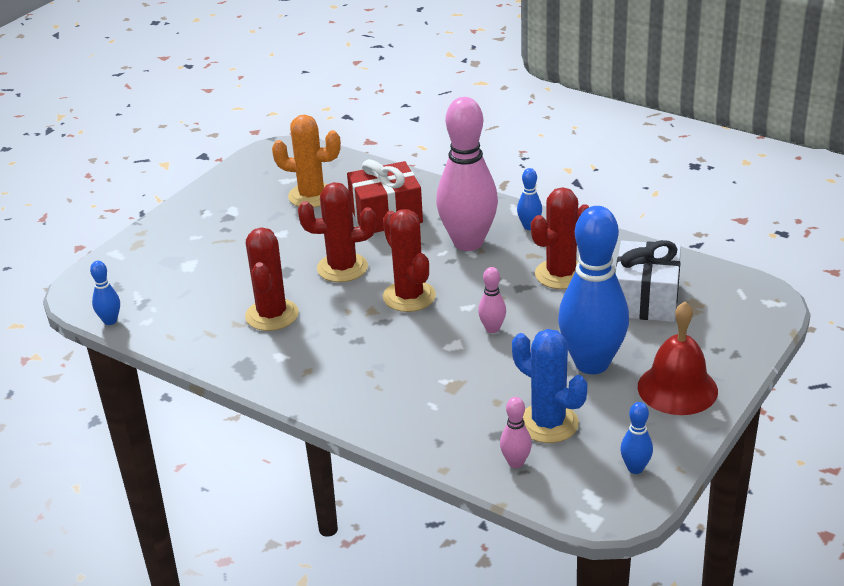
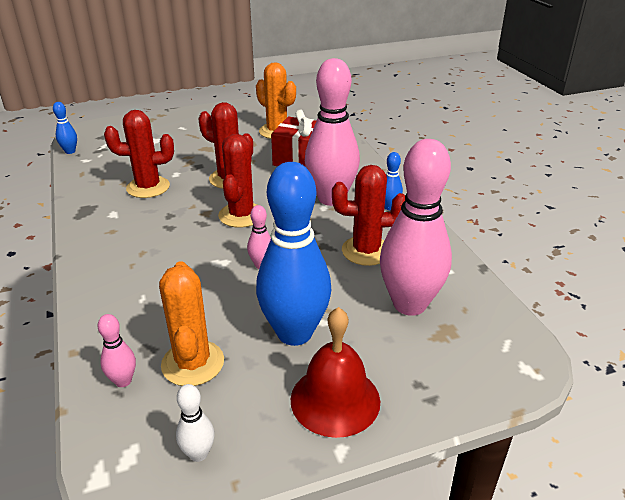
camera: 35 degrees right, 0 degrees up
(272, 315) = (148, 187): red cactus -> red cactus turned 45 degrees clockwise
(548, 423) = (193, 363): blue cactus -> orange cactus
(635, 468) = (198, 454): blue bowling pin -> white bowling pin
(646, 299) = (409, 304): white gift -> pink bowling pin

